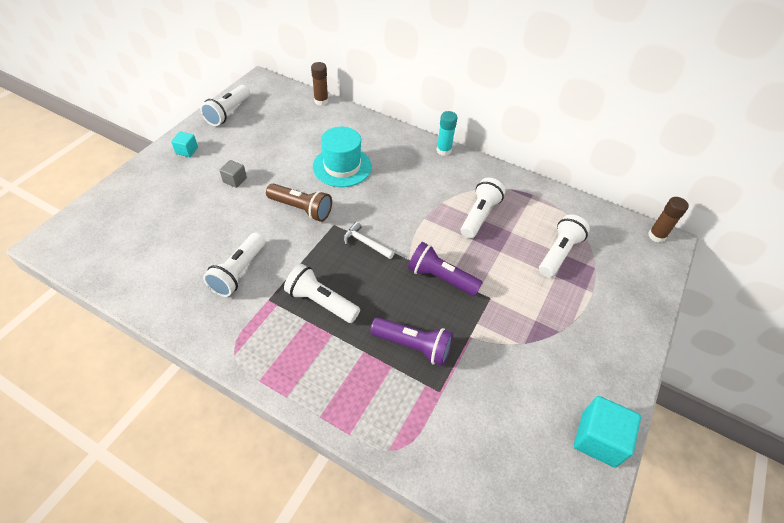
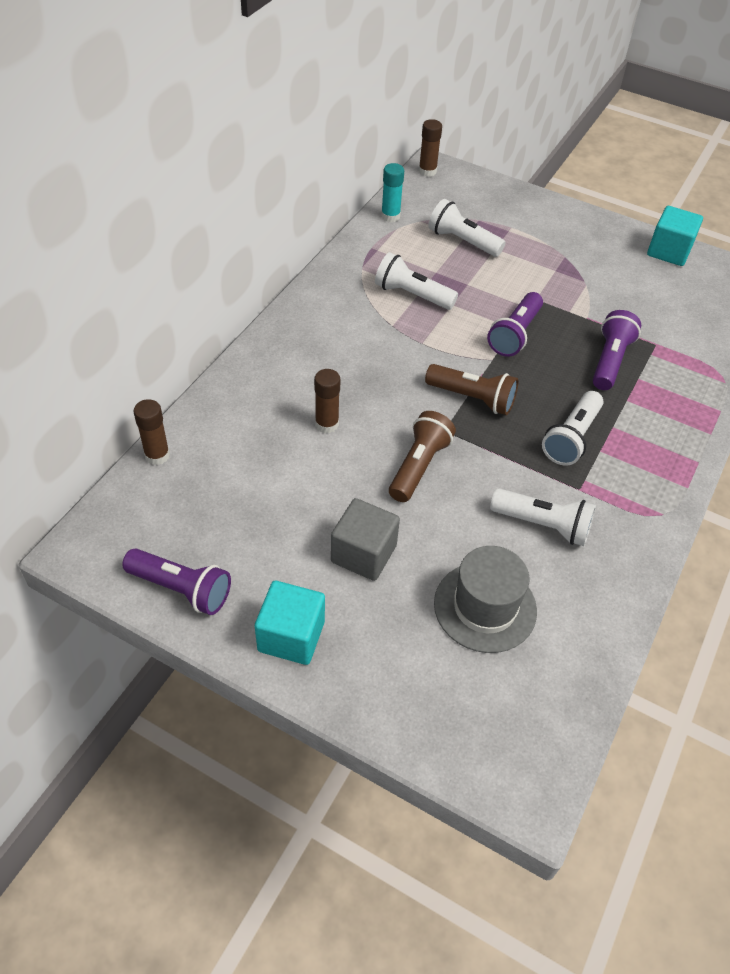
camera: 90 degrees left, 0 degrees up
(180, 233) = (485, 607): none -> grey hat
(187, 151) = (291, 636): turquoise cube -> turquoise cube, size x1.80
(228, 113) = (181, 589): white flashlight -> purple flashlight
(235, 180) = (363, 554): grey cube -> grey cube, size x1.80
(342, 166) = (327, 424): turquoise hat -> brown glue stick
(365, 243) = (472, 398): white hammer -> brown flashlight
(443, 150) = (289, 317): turquoise glue stick -> turquoise glue stick (390, 216)

